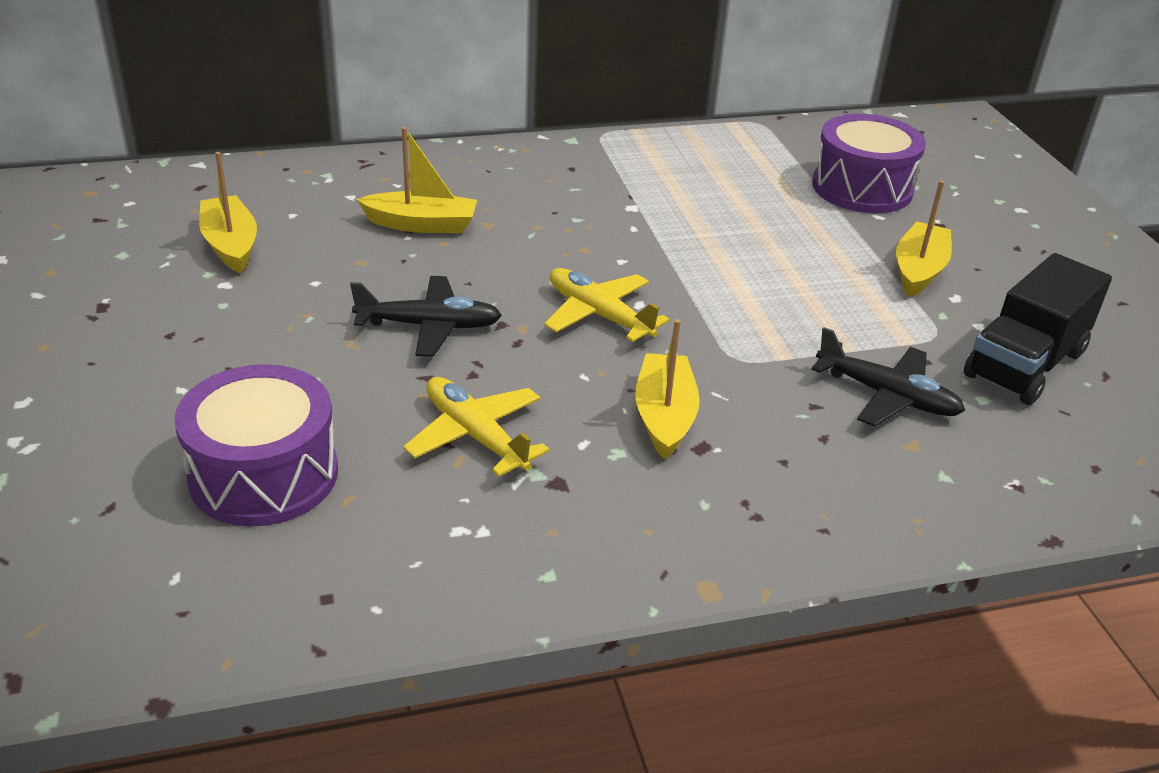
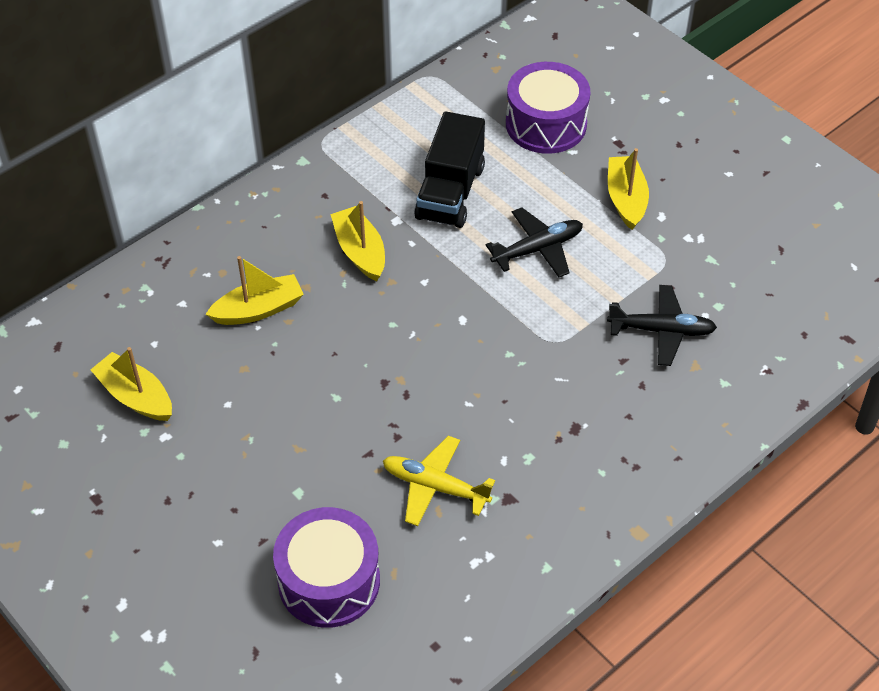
camera: 25 degrees left, 15 degrees up
(430, 326) = (338, 407): black plane -> black plane (538, 249)
(598, 315) = (442, 343): yellow plane -> none
(664, 416) = (539, 414): yellow boat -> yellow boat (360, 251)
(1024, 364) = (730, 262): black truck -> black truck (450, 192)

